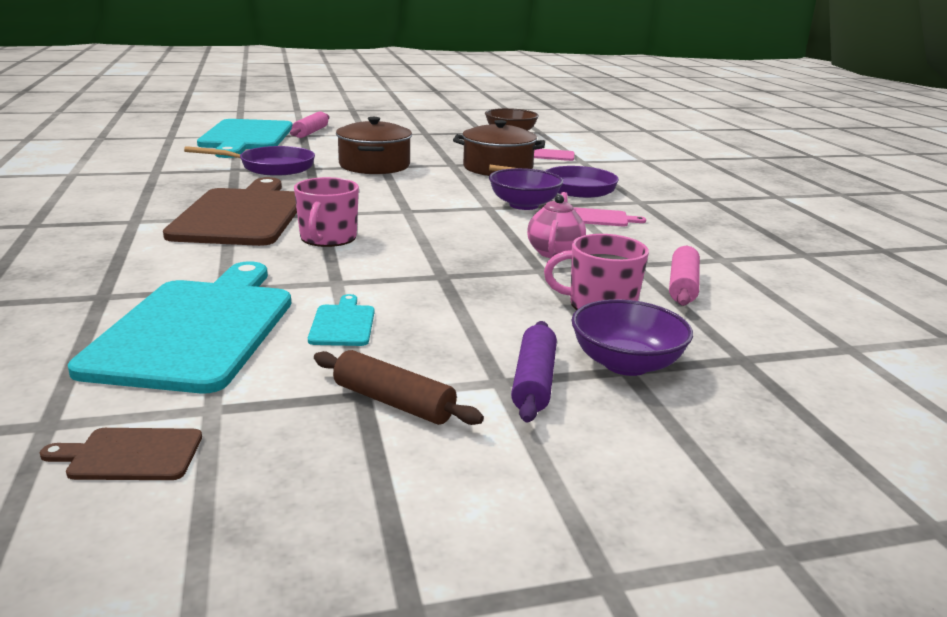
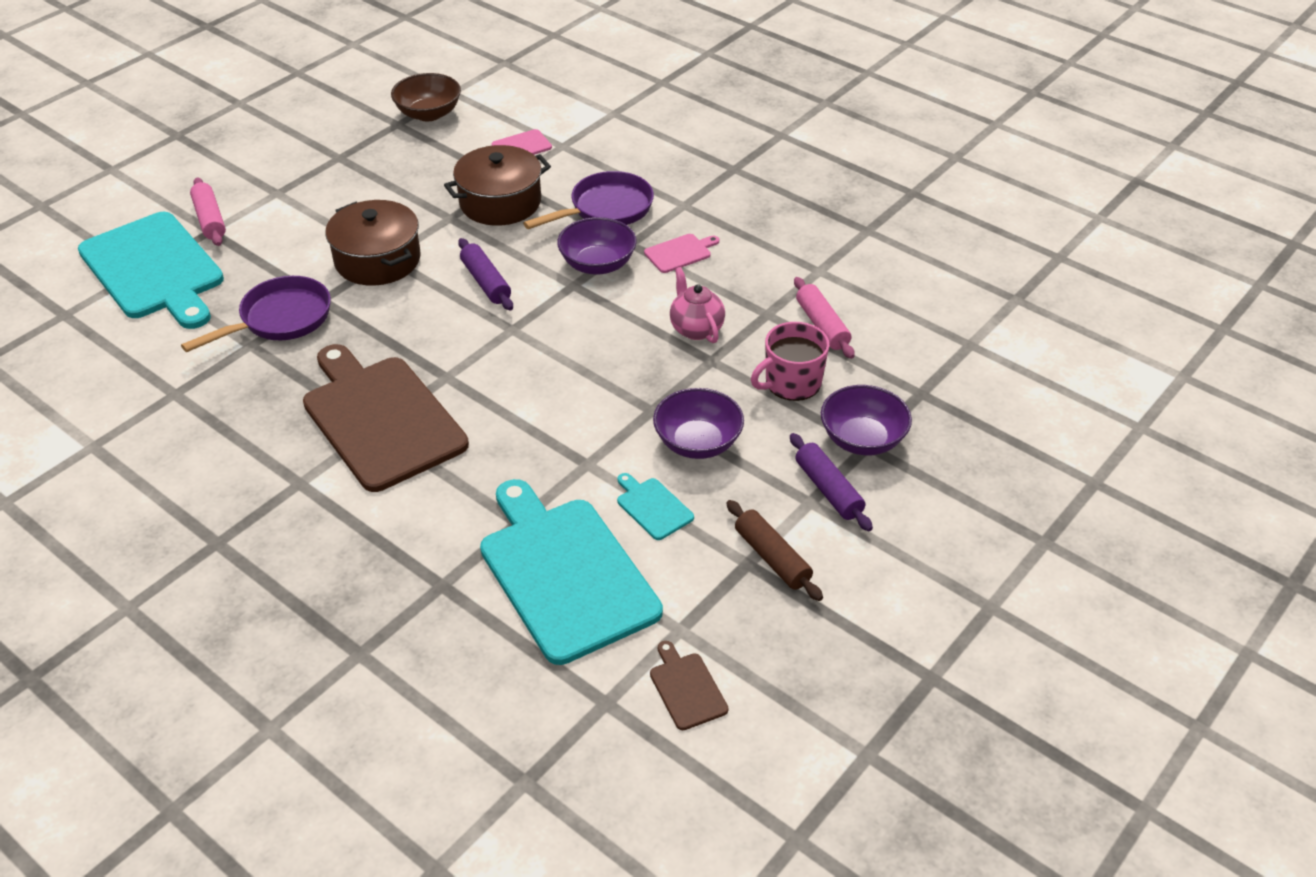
camera: 35 degrees left, 20 degrees up
(130, 455) = (686, 688): brown cutting board -> brown cutting board turned 105 degrees clockwise
(328, 238) = (503, 410): pink mug -> none
(393, 402) = (772, 558): brown rolling pin -> brown rolling pin turned 60 degrees clockwise
(427, 190) = (486, 282): none -> purple rolling pin
(451, 305) = (697, 442): none -> purple bowl

